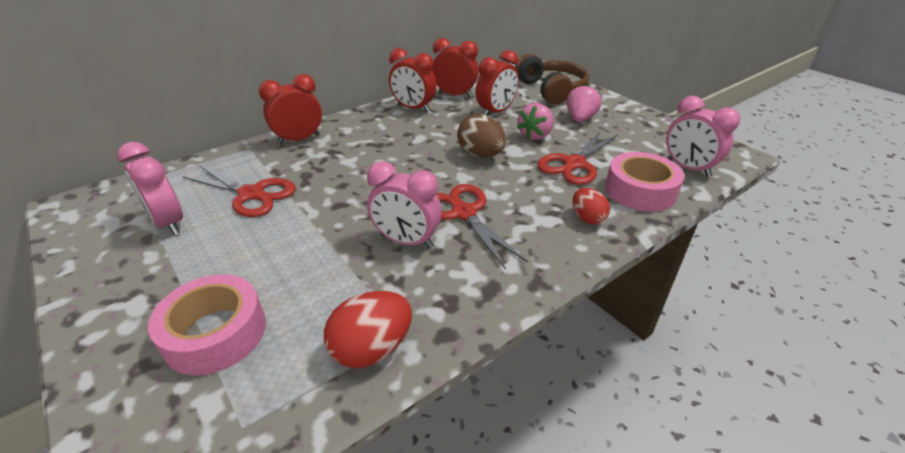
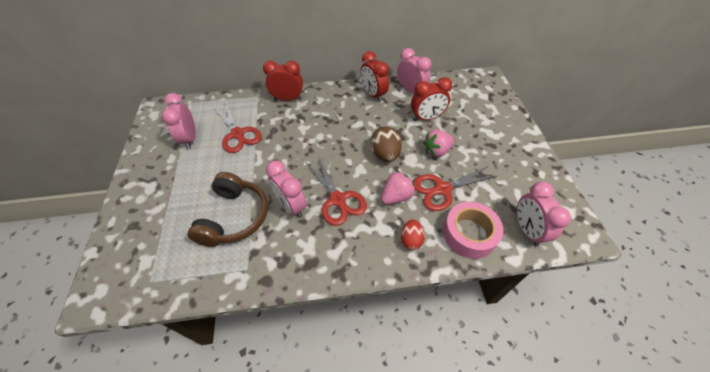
camera: 30 degrees right, 15 degrees up
(215, 333) = (169, 222): pink tape -> none
(372, 349) = (226, 269): red egg -> none
(455, 95) = (410, 91): red clock -> pink clock
(463, 213) = (338, 199): red scissors -> red scissors turned 150 degrees clockwise
(551, 90) = (487, 109): brown headphones -> brown headphones (234, 217)
(580, 119) = (484, 147): pink strawberry -> pink strawberry (396, 196)

